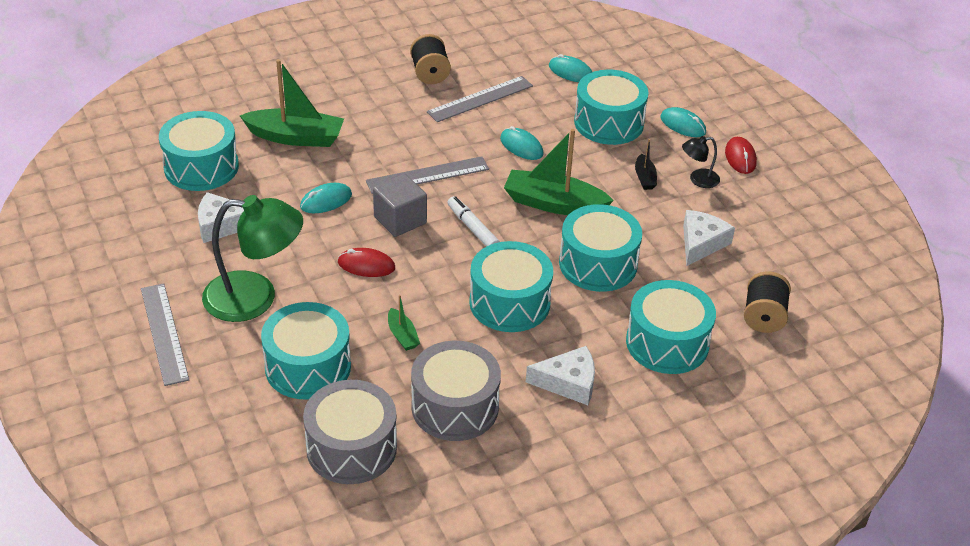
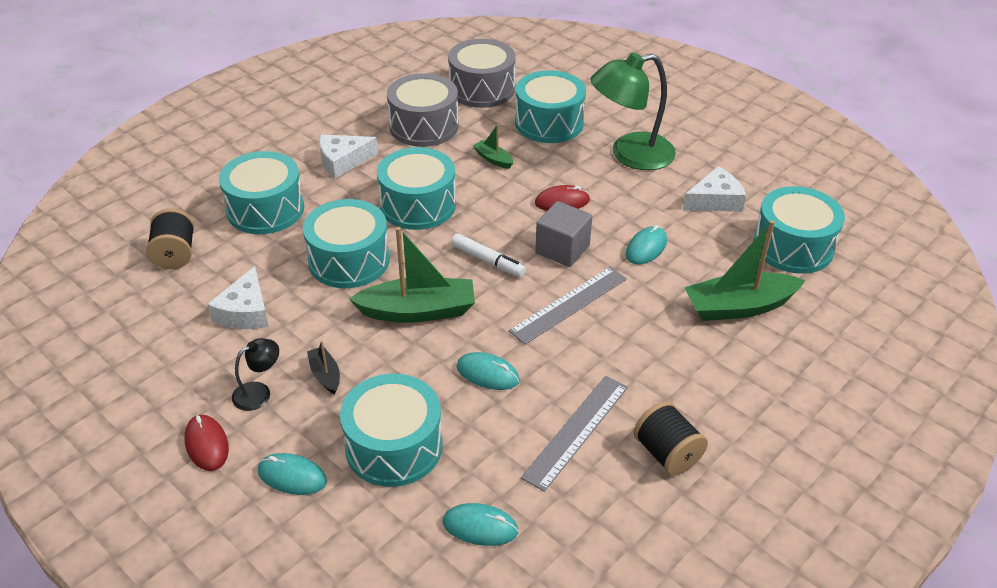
camera: 160 degrees right, 0 degrees up
(164, 333) = (672, 116): grey ruler -> none

